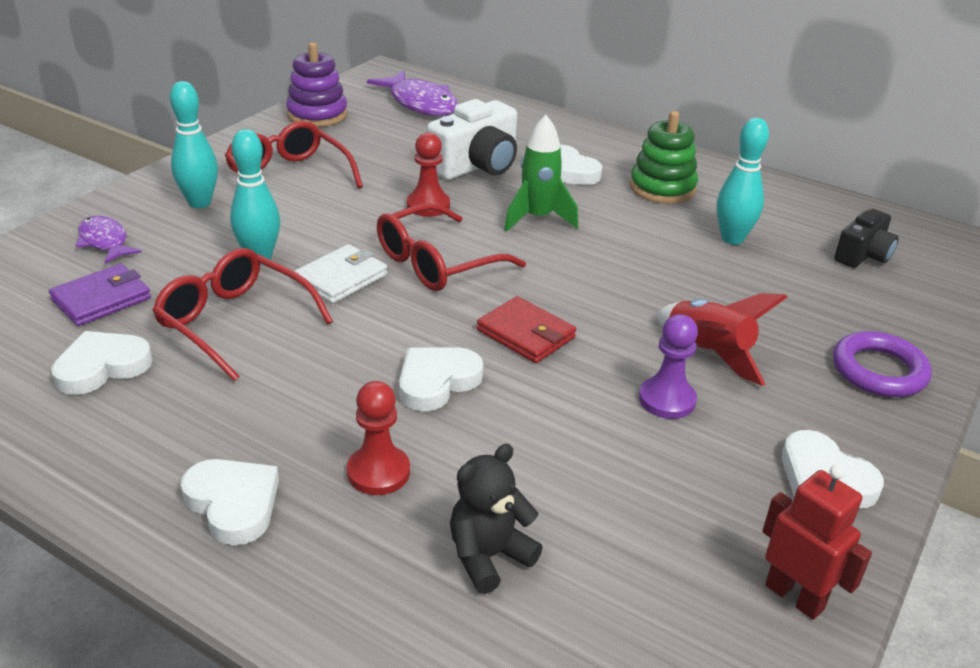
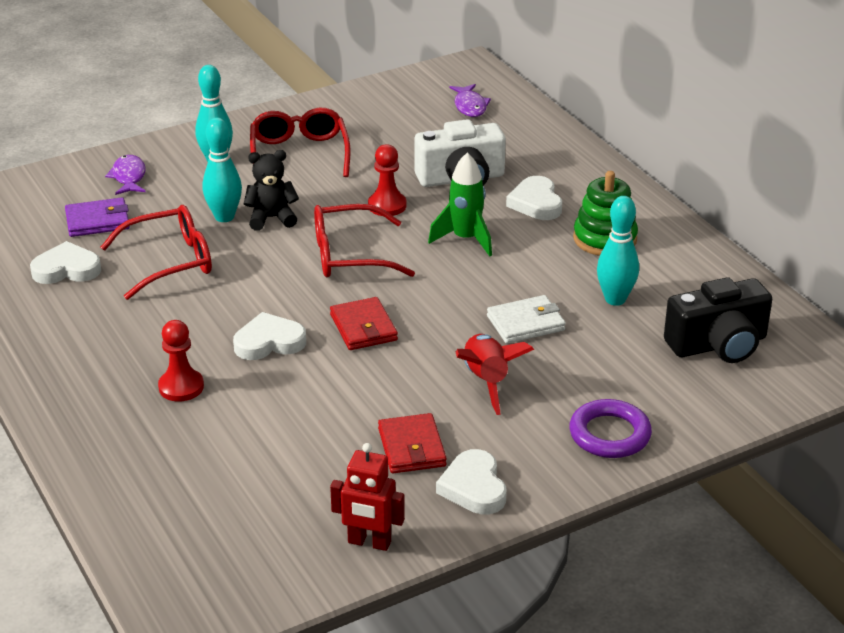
camera: 30 degrees right, 0 degrees up
(233, 503) = (82, 377): white heart -> none
(234, 322) = (170, 262): red glasses -> red glasses turned 90 degrees clockwise
(317, 115) = (370, 99): purple stacking toy -> none
(341, 278) = (269, 248): white wallet -> white wallet (525, 323)
(420, 103) = (470, 106): purple fish -> purple fish, size x0.60
(488, 556) = (204, 456): black teddy bear -> black teddy bear (271, 218)
(667, 400) = (418, 403): purple pawn -> none
(713, 454) = (412, 447): none -> red wallet
(794, 596) = (369, 542): red robot -> red robot turned 120 degrees clockwise
(863, 255) = (718, 345): black camera -> black camera, size x1.61

